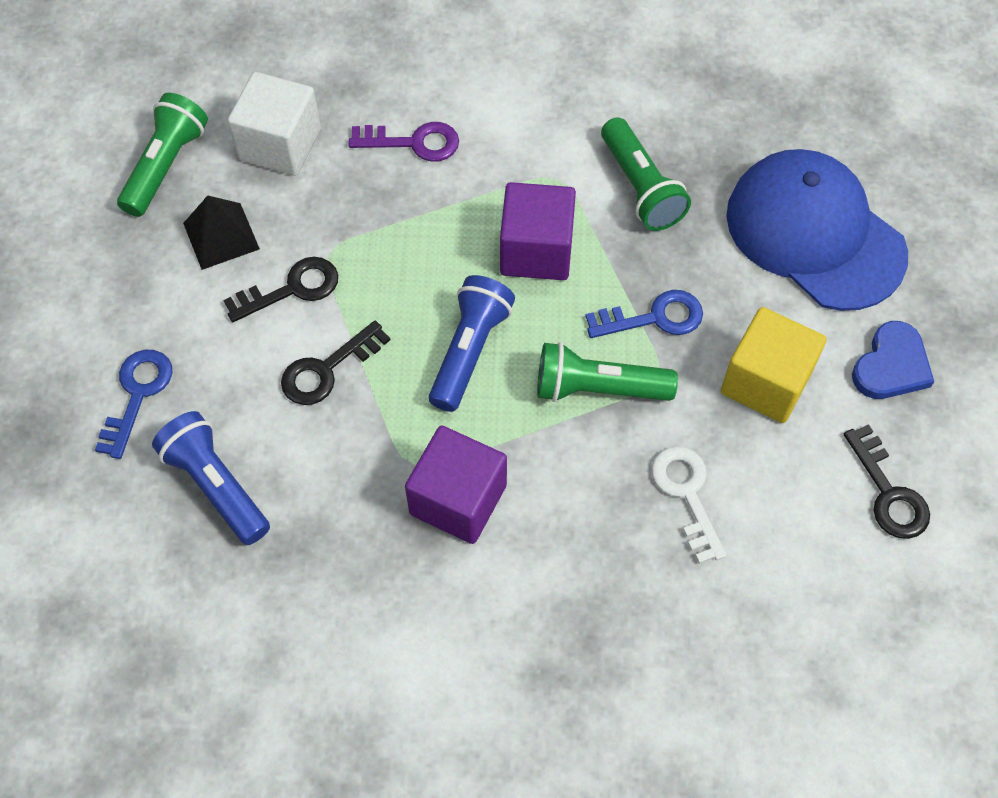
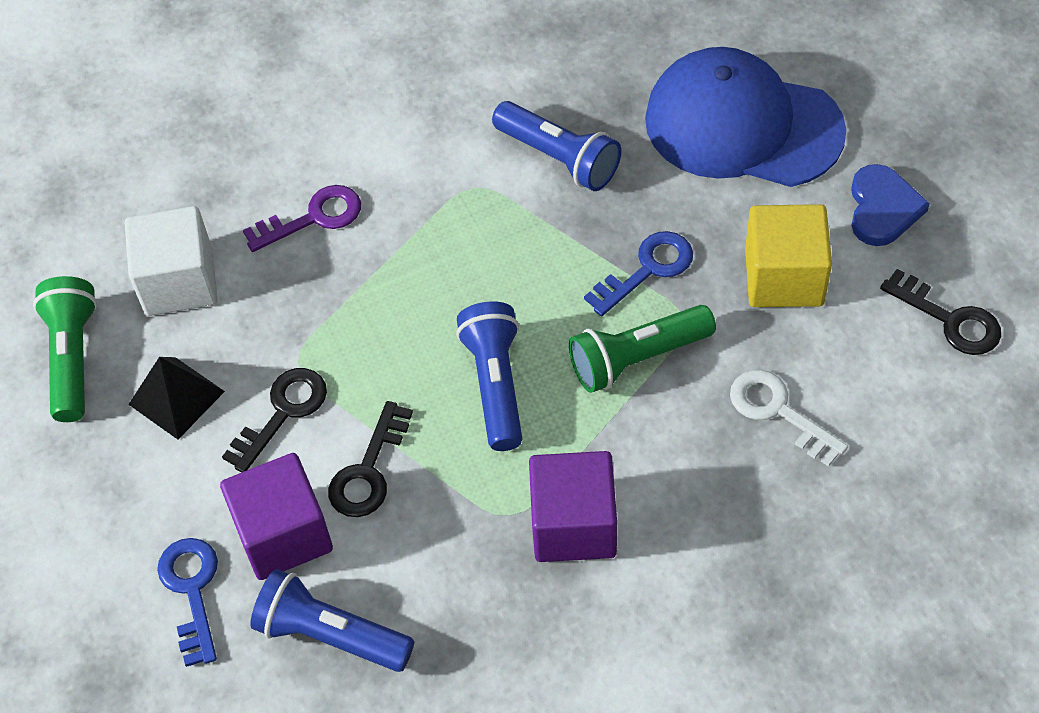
camera: 25 degrees left, 5 degrees down
(536, 251) = (498, 262): purple cube -> purple cube (283, 534)
(641, 187) = (559, 158): green flashlight -> blue flashlight

